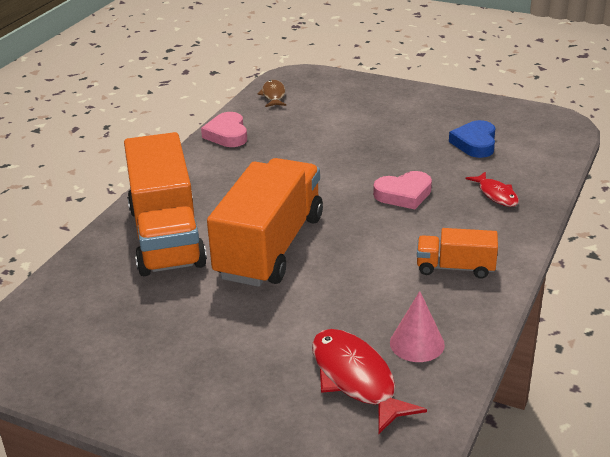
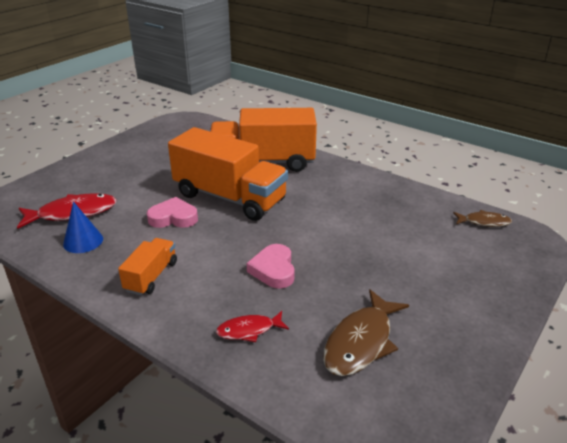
camera: 100 degrees right, 0 degrees up
(227, 134) = (404, 193): pink heart -> pink heart (173, 218)
(417, 343) = (83, 241): pink cone -> blue cone
(475, 143) = (361, 342): blue heart -> brown fish

